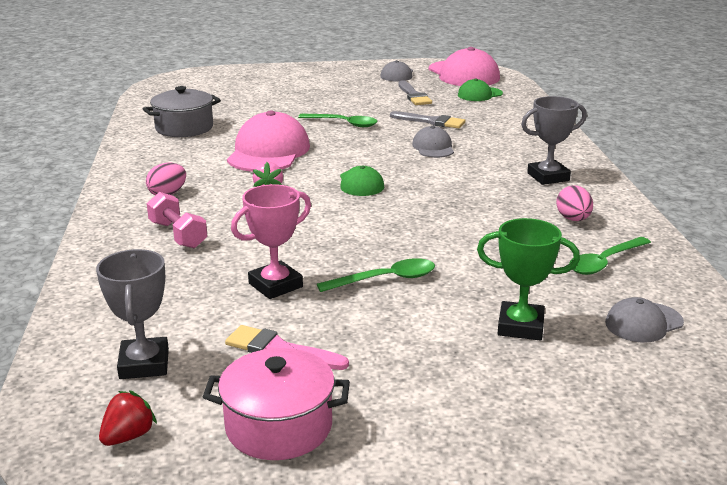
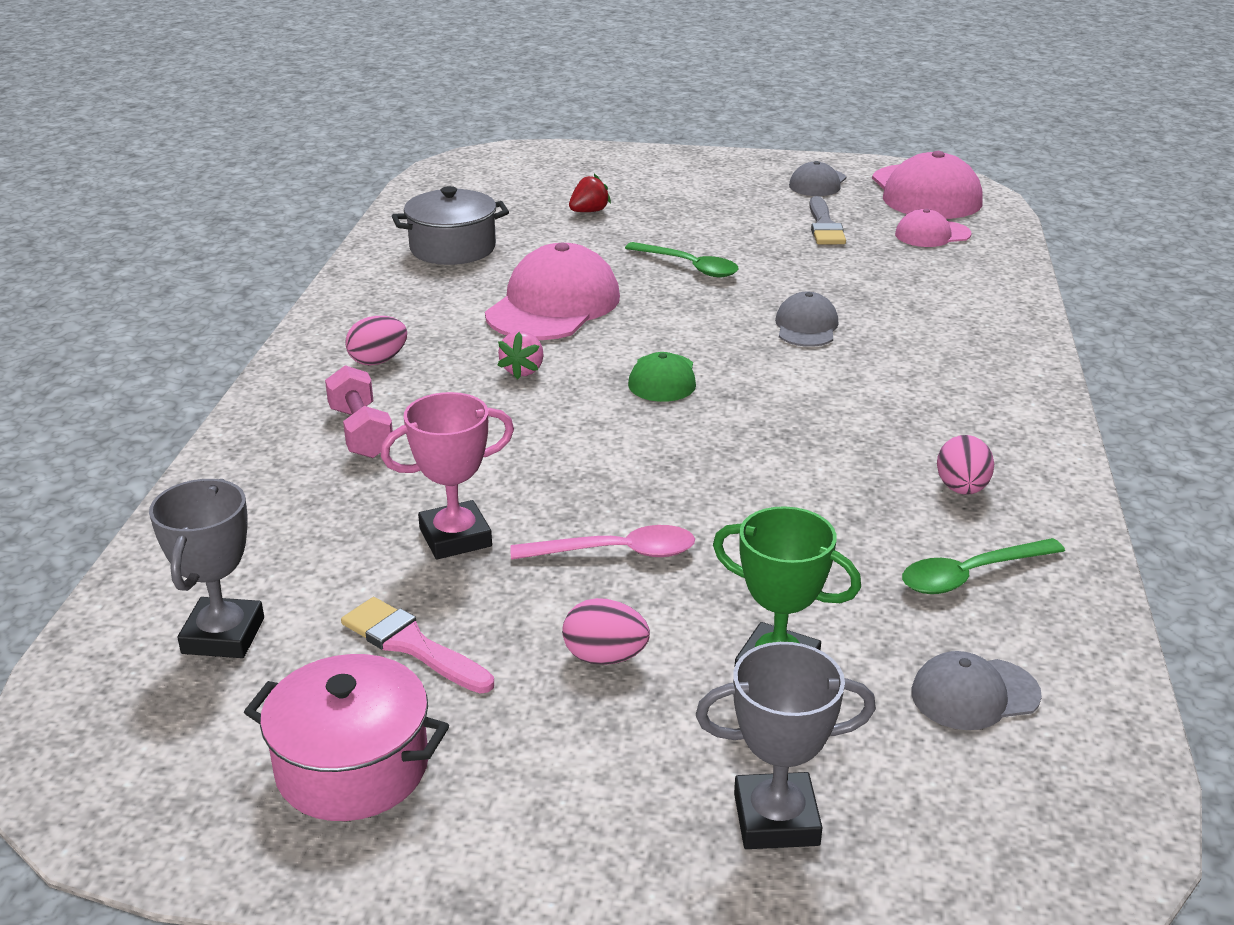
camera: 15 degrees right, 5 degrees up
(128, 436) = (154, 743): red strawberry -> red strawberry (589, 211)
(386, 279) = (617, 552): green spoon -> pink spoon
(411, 337) = (605, 657): none -> pink egg
(431, 121) = (827, 278): grey brush -> none
(479, 94) = (932, 234): green cap -> pink cap
(548, 177) = (962, 404): grey trophy -> grey trophy (776, 819)

